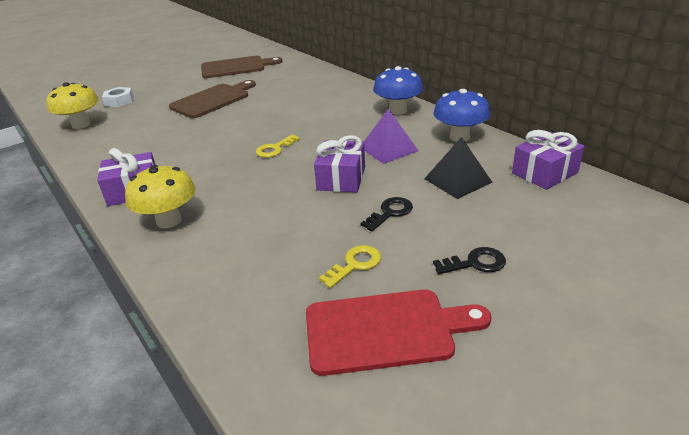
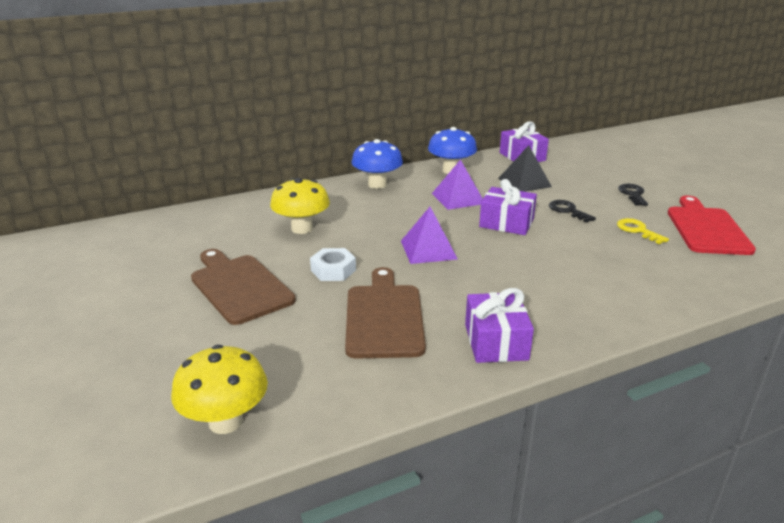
camera: 80 degrees left, 5 degrees down
(119, 101) = (144, 382): white nut -> white nut (333, 270)
(169, 221) = (568, 314): yellow mushroom -> yellow mushroom (302, 228)
(236, 67) = (116, 265): brown cutting board -> brown cutting board (384, 317)
(275, 149) = (428, 250): yellow key -> purple pyramid

